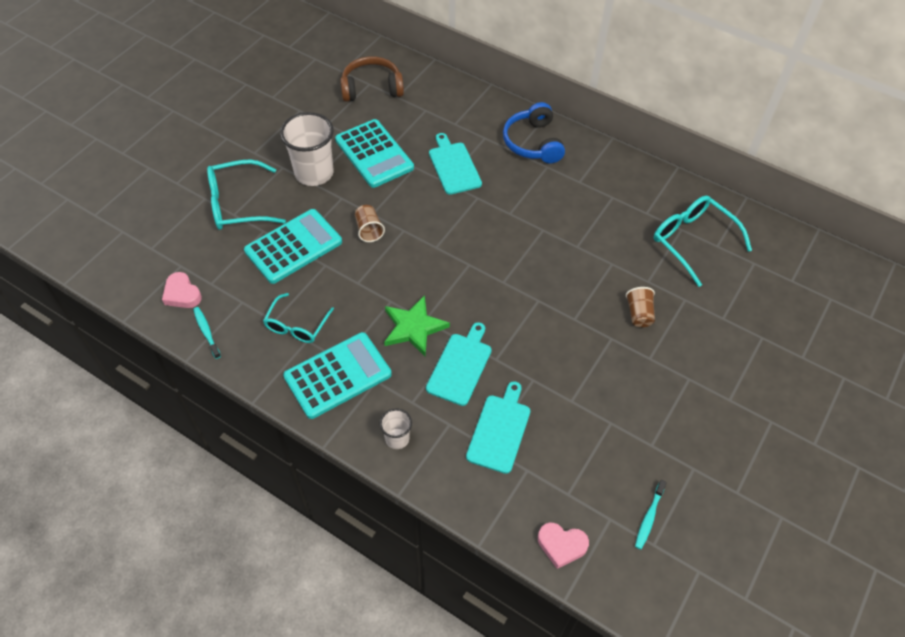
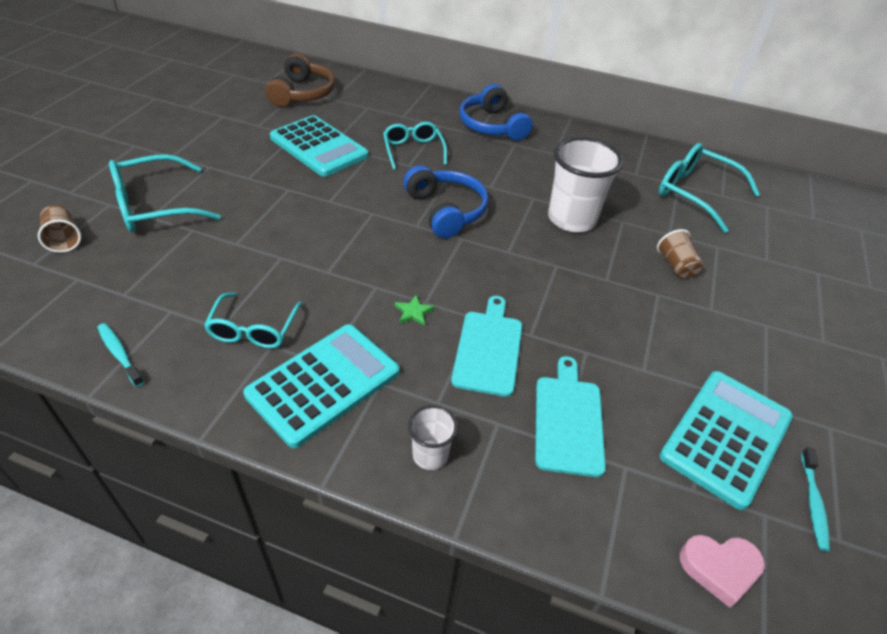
camera: 15 degrees left, 10 degrees down
(182, 294) = (80, 311): pink heart -> none
(293, 246) = (235, 242): turquoise calculator -> turquoise calculator (726, 437)
(314, 173) = (250, 169): white cup -> white cup (571, 219)
(369, 230) = (329, 216): brown cup -> brown cup (64, 239)
(371, 88) = (303, 93): brown headphones -> brown headphones turned 120 degrees clockwise
(413, 327) = (413, 312): green star -> green star, size x0.44
(454, 166) = (413, 151): turquoise cutting board -> turquoise glasses
(464, 235) = (446, 211): none -> blue headphones

